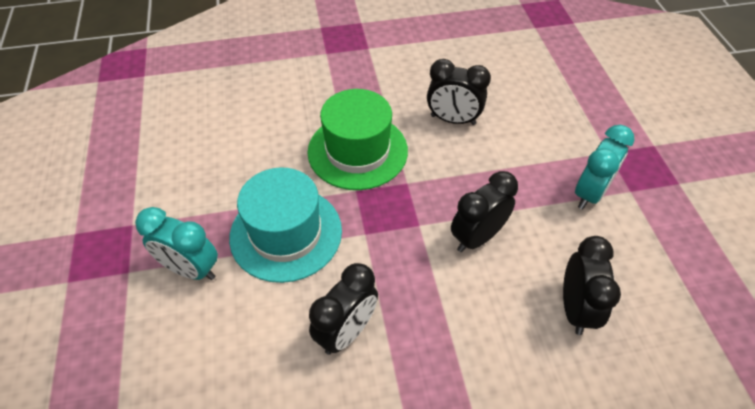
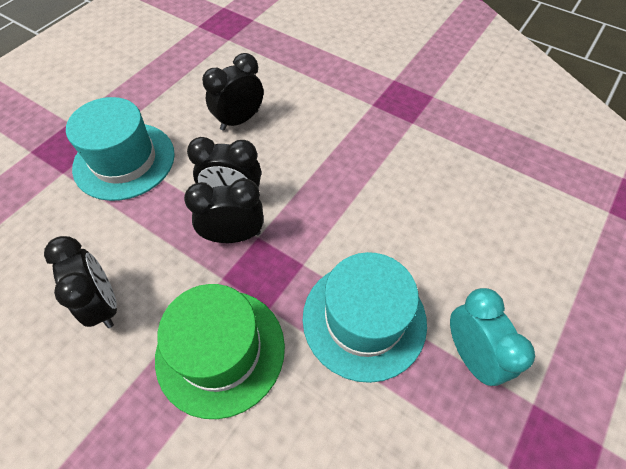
camera: 135 degrees left, 5 degrees up
(346, 331) = (384, 210): black clock -> black clock (234, 236)
(589, 193) = (124, 160): turquoise clock -> turquoise hat

